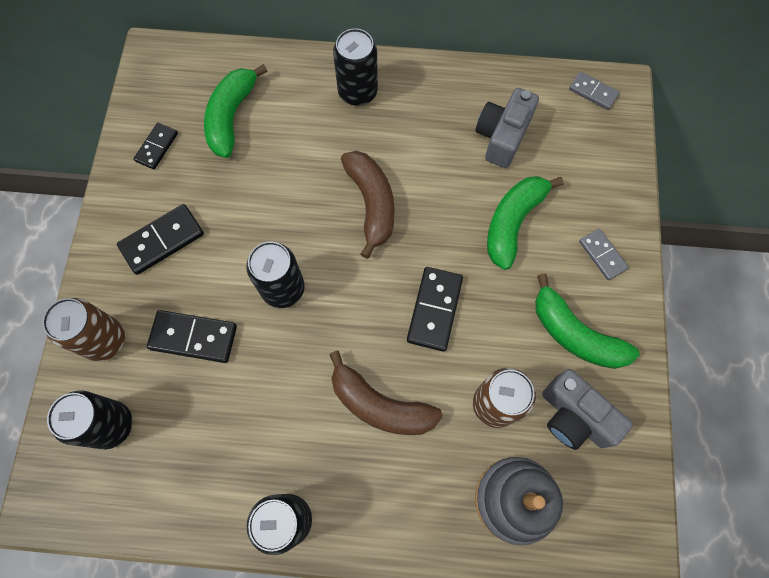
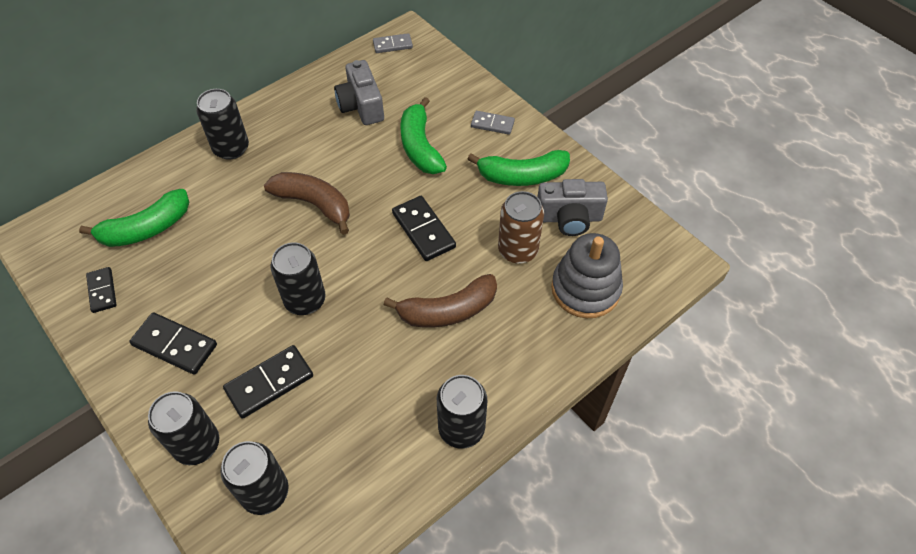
camera: 45 degrees left, 15 degrees down
(104, 340) = (197, 444): brown can -> black can
(162, 241) = (175, 345): black domino -> black domino turned 75 degrees counterclockwise
(231, 117) = (146, 229): green banana -> green banana turned 90 degrees counterclockwise

